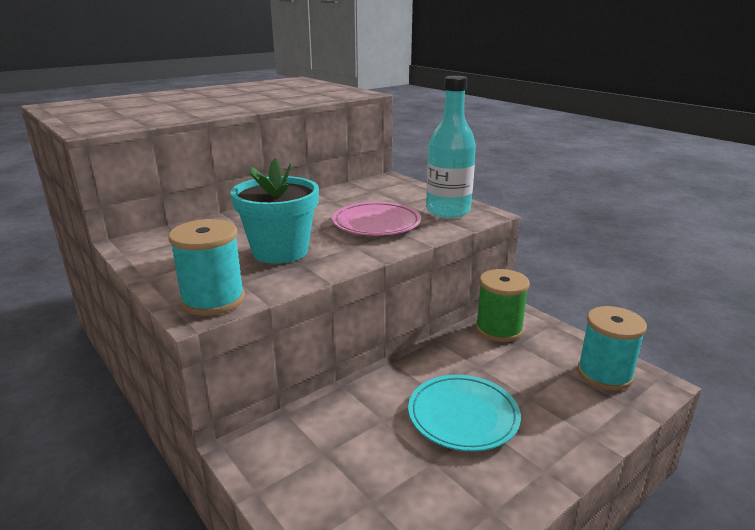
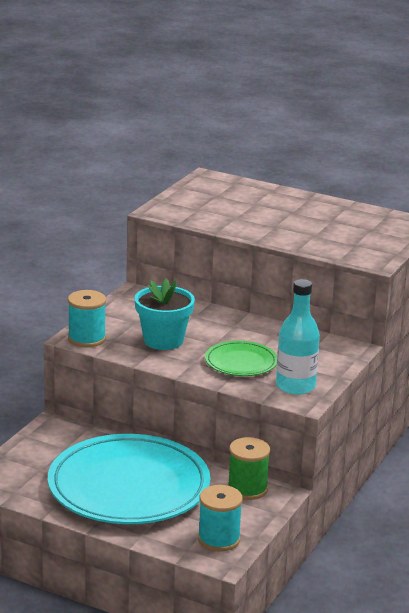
camera: 65 degrees right, 0 degrees up
(376, 223) = (241, 362): pink plate -> green plate
(463, 416) = (129, 487): turquoise plate -> turquoise plate, size x2.12

